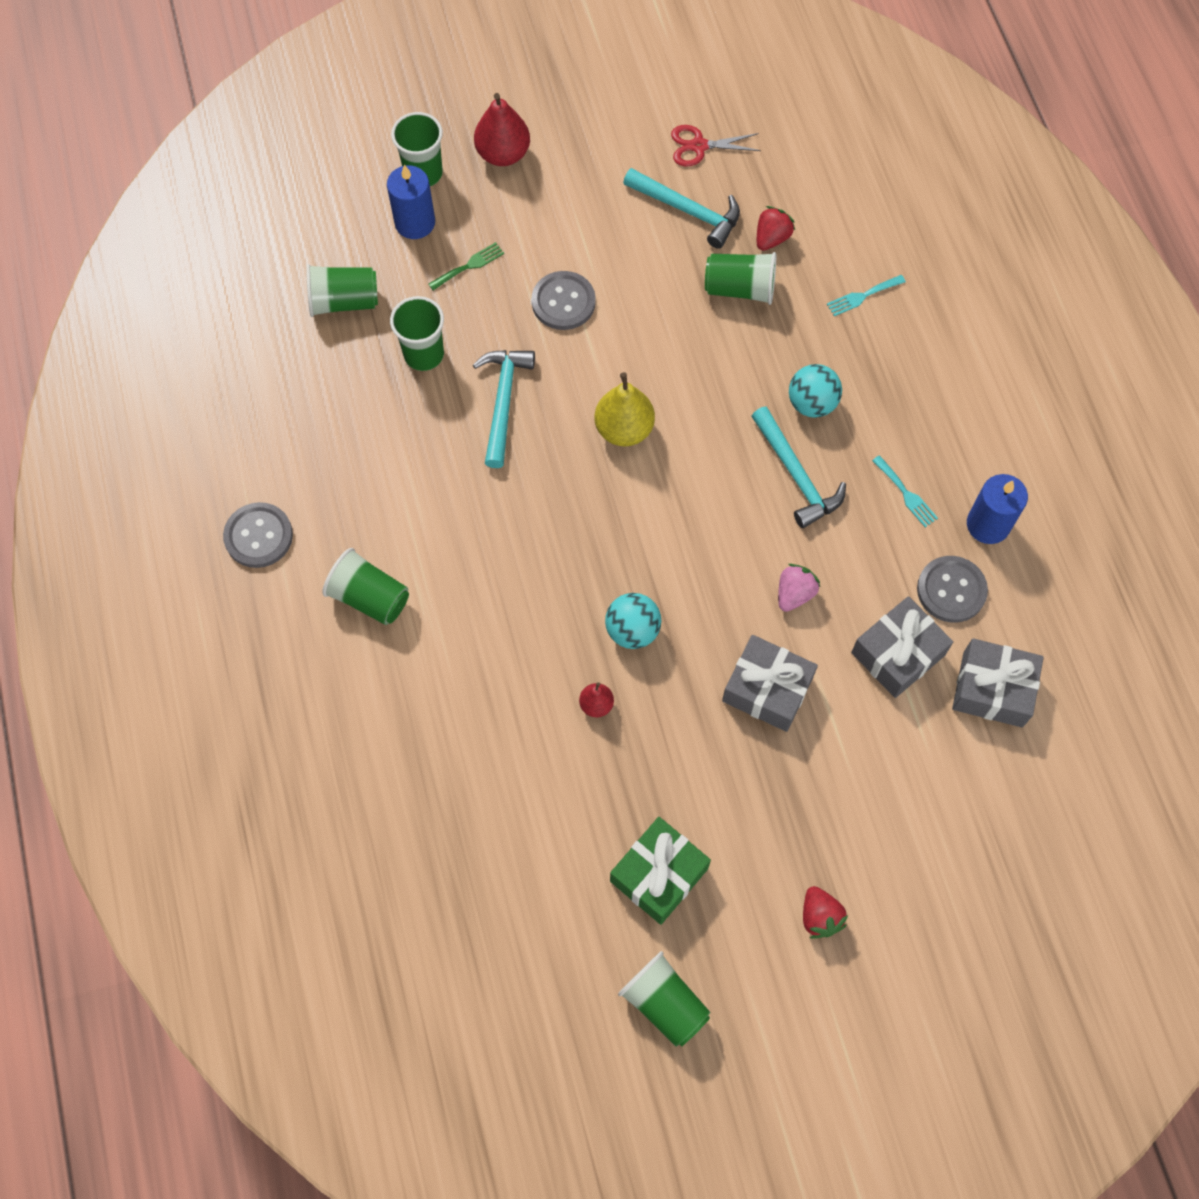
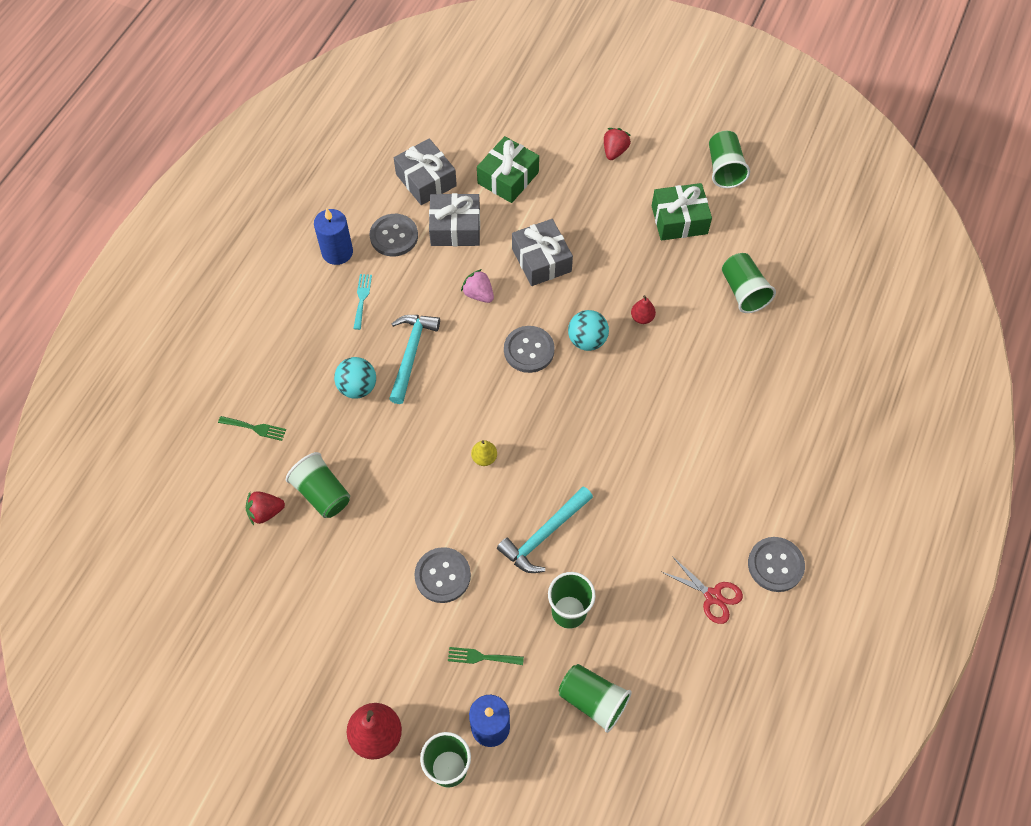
camera: 140 degrees left, 5 degrees down
(369, 597) = (729, 472): green cup -> green cup (743, 291)
(624, 429) = (484, 458): yellow pear -> yellow pear, size x0.54
(683, 571) = (529, 350): none -> grey button
(688, 211) = (297, 577): turquoise hammer -> none
(699, 146) = (237, 622): red scissors -> red scissors (712, 596)
(794, 594) = (478, 294): pink strawberry -> pink strawberry turned 60 degrees clockwise
(862, 296) = (255, 428): turquoise fork -> green fork
(906, 769) = (508, 178): none -> green gift

